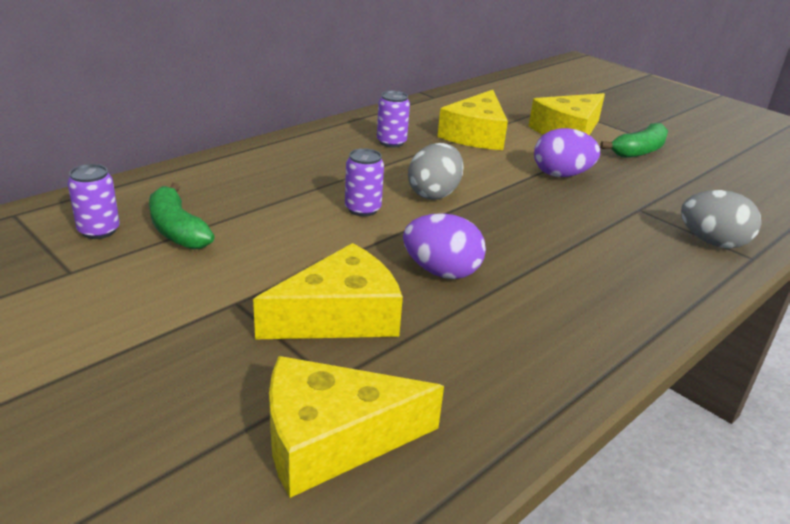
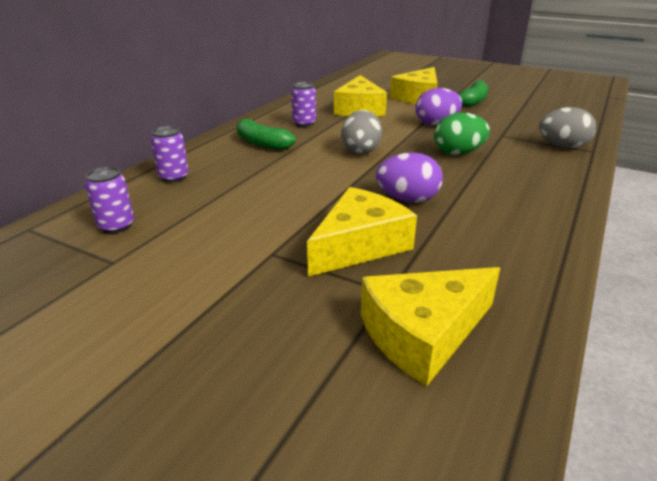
camera: 15 degrees left, 0 degrees up
(177, 230) = (184, 212): green banana -> green banana (262, 143)
(362, 209) = (318, 170): purple can -> purple can (174, 177)
(557, 222) = (458, 153): none -> green egg

